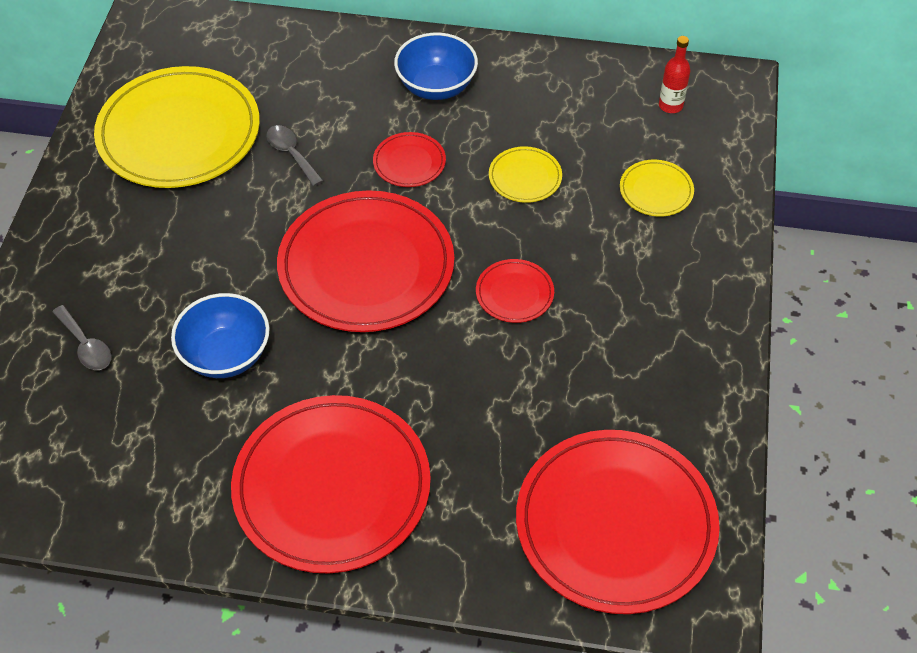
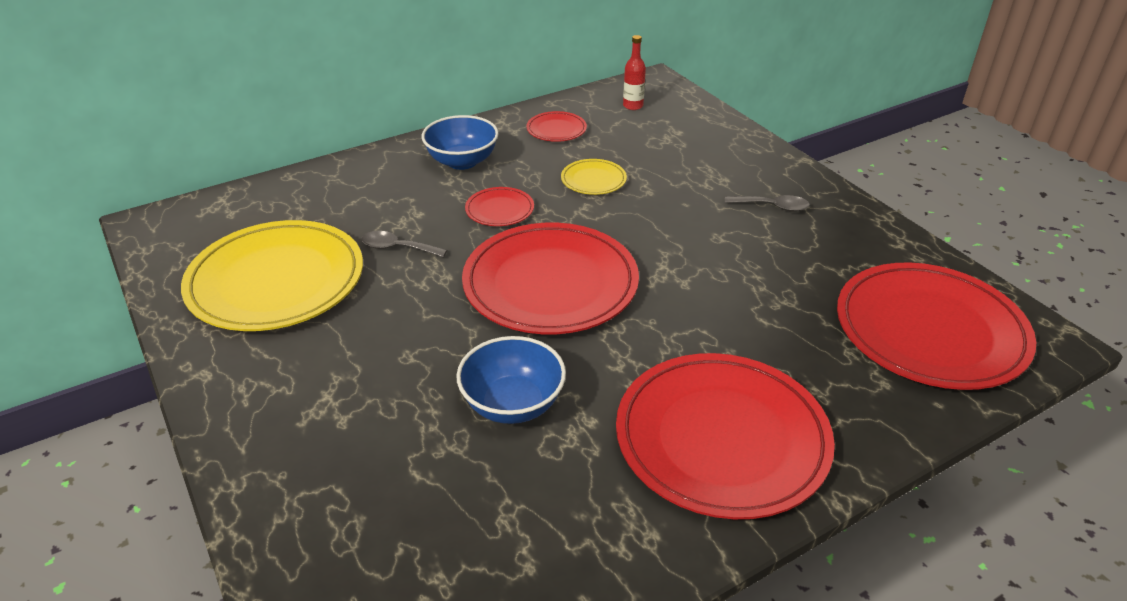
camera: 40 degrees left, 15 degrees down
(86, 345) = (368, 477): grey spoon -> grey spoon (772, 207)
(514, 293) = (677, 243): red plate -> red plate (556, 129)
(656, 191) = (685, 148): yellow plate -> none

